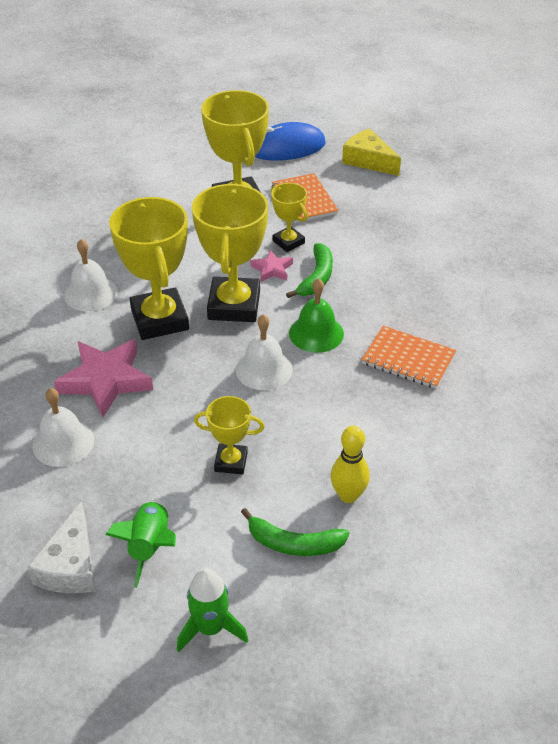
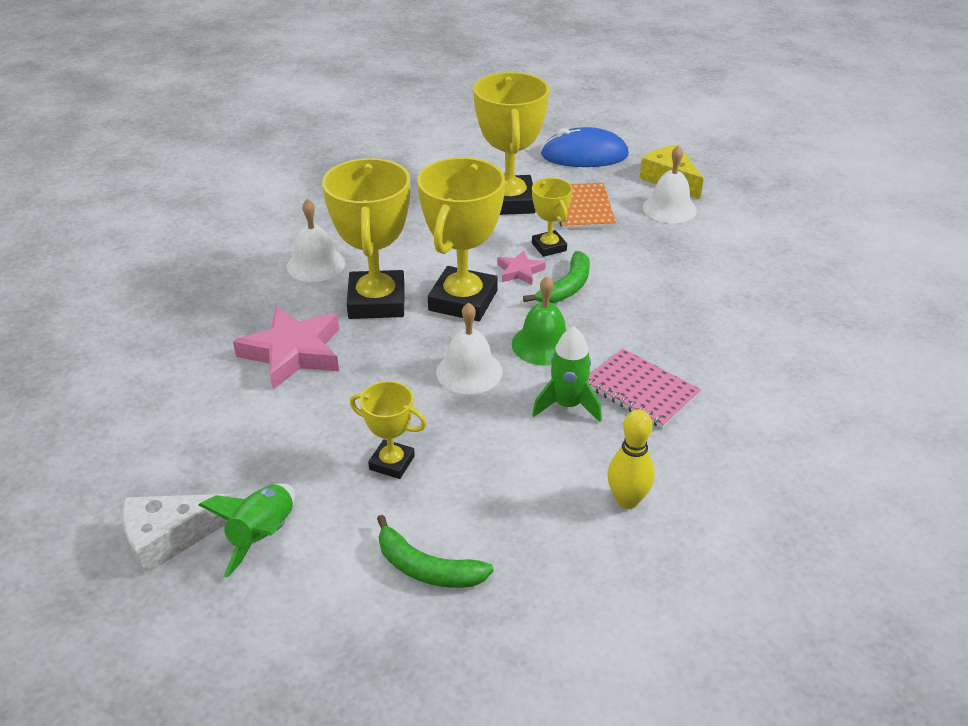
camera: 15 degrees right, 5 degrees down
(63, 443) = (220, 407): white bell -> white bell (669, 208)
(71, 566) = (169, 538): white cheese -> white cheese turned 45 degrees clockwise
(210, 628) = (291, 643): green rocket -> green rocket (567, 405)
(348, 495) = (512, 527): yellow bowling pin -> yellow bowling pin (627, 500)
(408, 359) = (641, 390): orange notebook -> pink notebook

